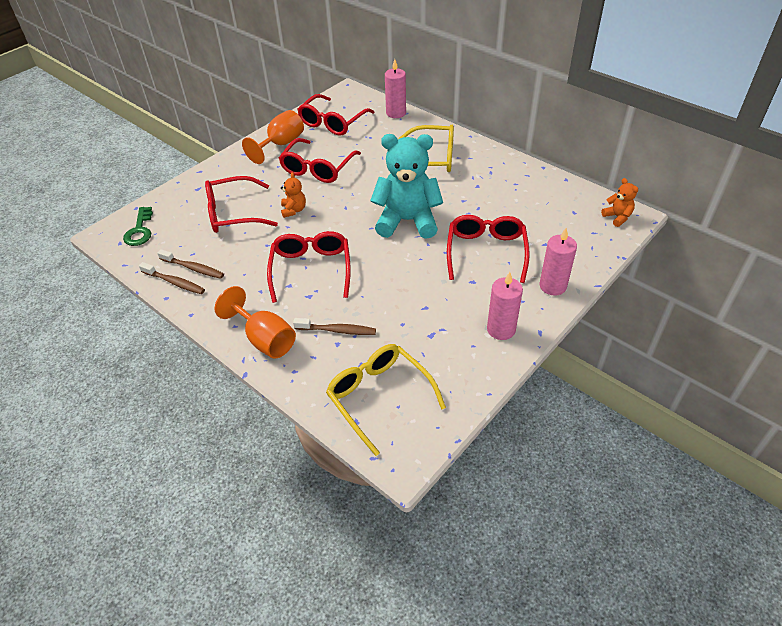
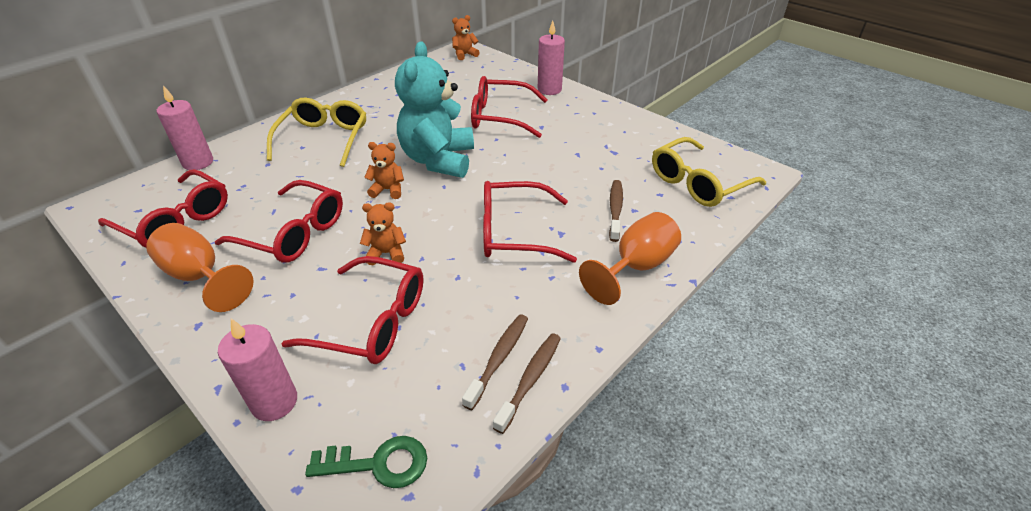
camera: 90 degrees left, 5 degrees down
(233, 213) = (372, 322): red glasses -> red glasses turned 60 degrees counterclockwise
(365, 200) = (388, 190): none -> orange teddy bear
(501, 329) = (603, 117): pink candle -> pink candle (274, 402)

